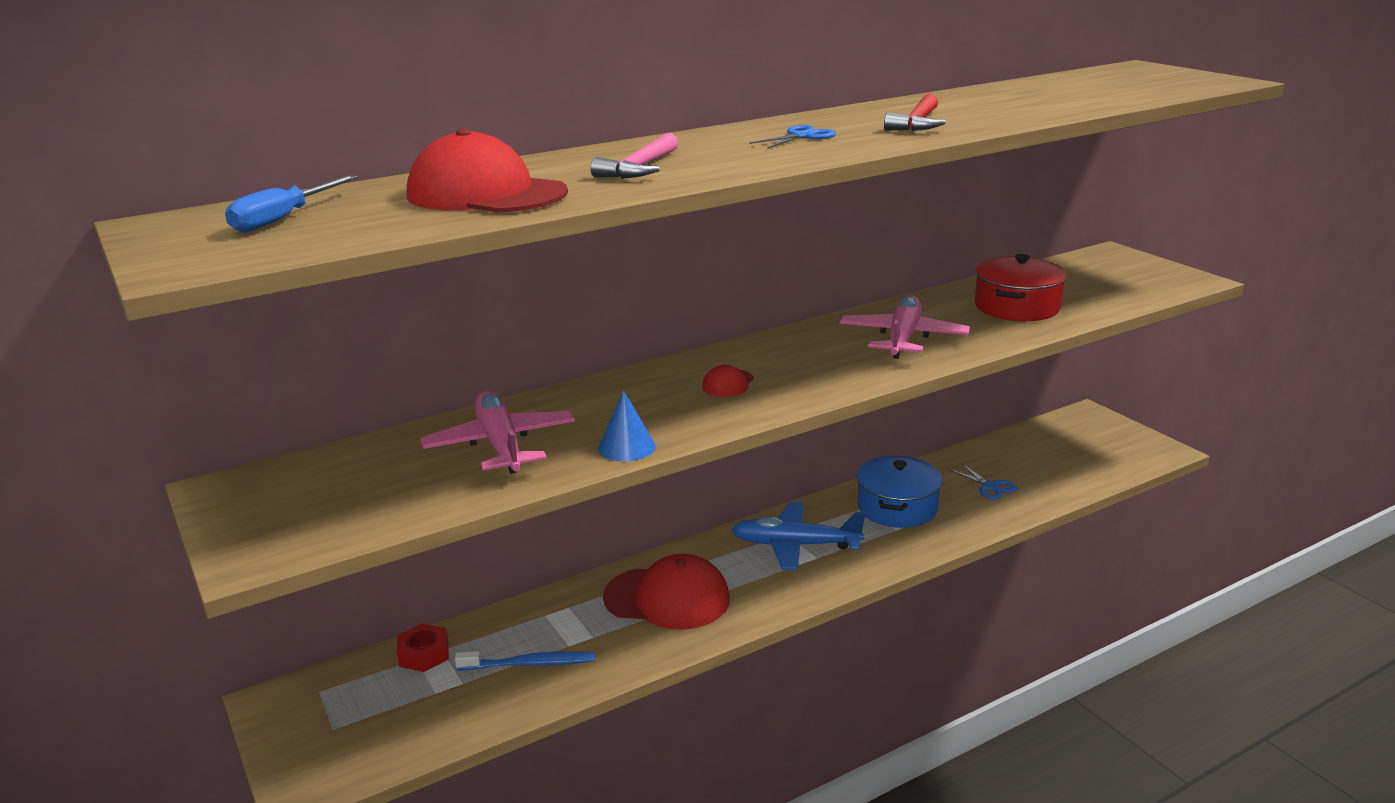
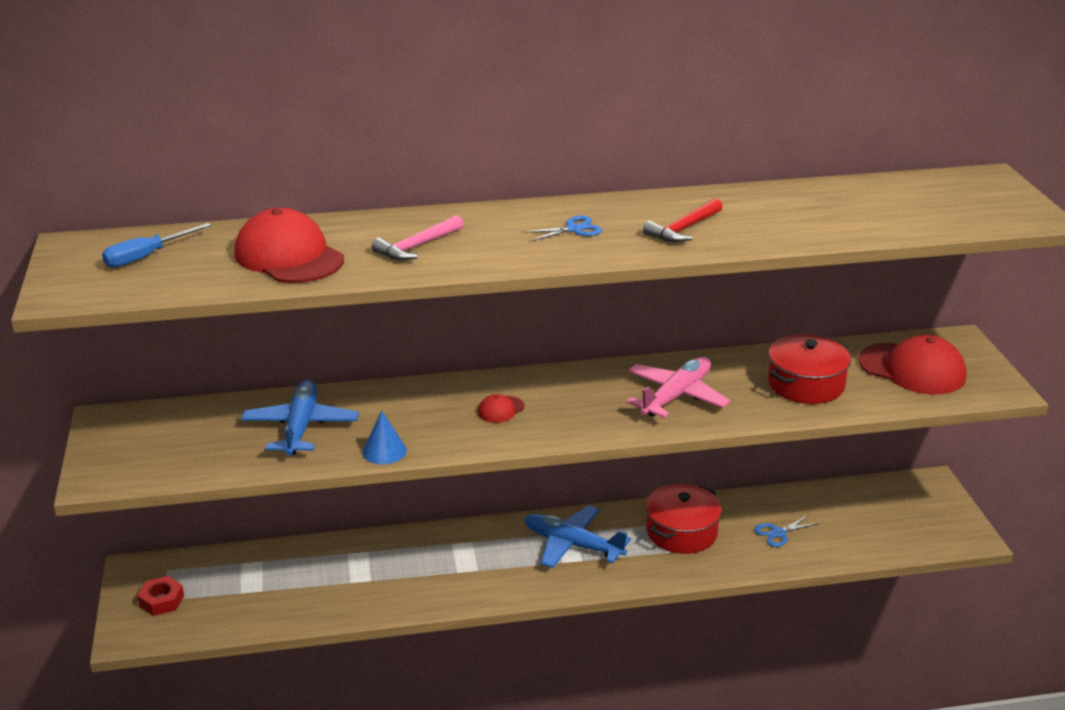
camera: 20 degrees right, 5 degrees up
(424, 654) = (248, 561): red nut -> red nut (162, 601)
(501, 445) = (301, 427): pink plane -> blue plane
(529, 664) = (314, 589): blue toothbrush -> none
(667, 598) = (444, 564): red cap -> red cap (912, 369)
(897, 507) = (681, 532): blue pot -> red pot
(990, 487) = (778, 533): blue scissors -> blue scissors turned 75 degrees clockwise

